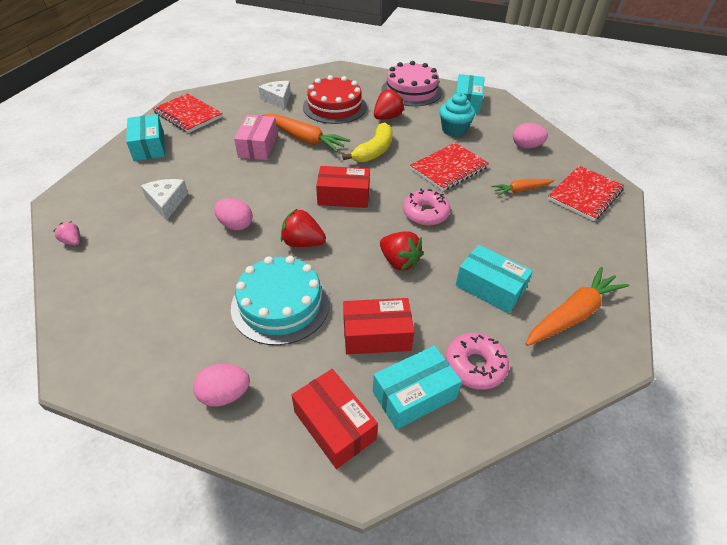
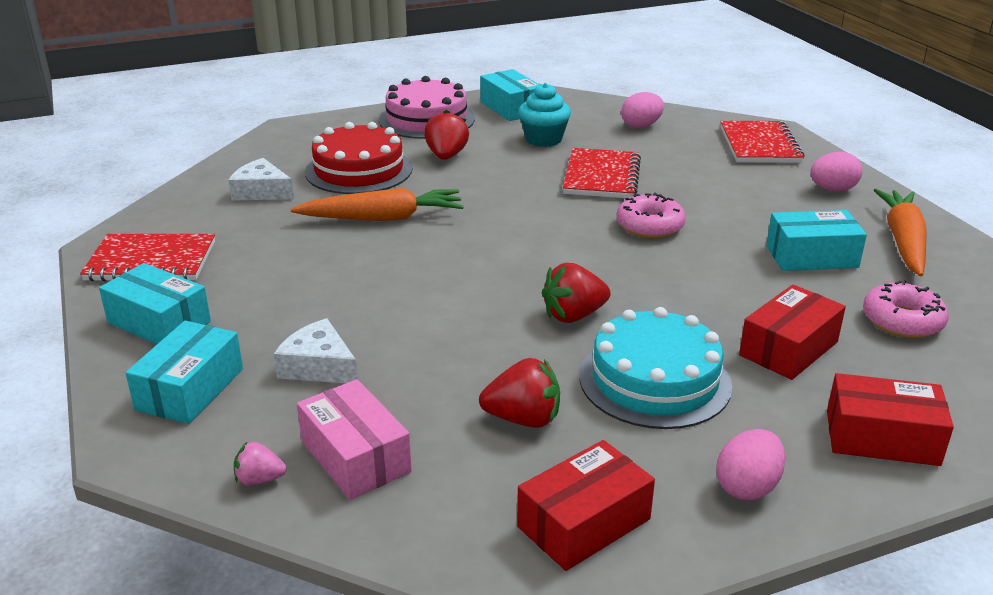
camera: 40 degrees left, 15 degrees down
(235, 225) = (462, 341): pink egg -> pink egg (832, 189)
(258, 146) = (333, 251): pink box -> pink box (355, 456)
(343, 196) = (537, 251): red box -> red box (584, 523)
(374, 151) = (491, 194): yellow banana -> none
(399, 262) = (700, 279): red strawberry -> red strawberry (523, 419)
(414, 395) = (898, 372): turquoise box -> turquoise box (190, 389)
(521, 190) = (701, 165): orange carrot -> none

